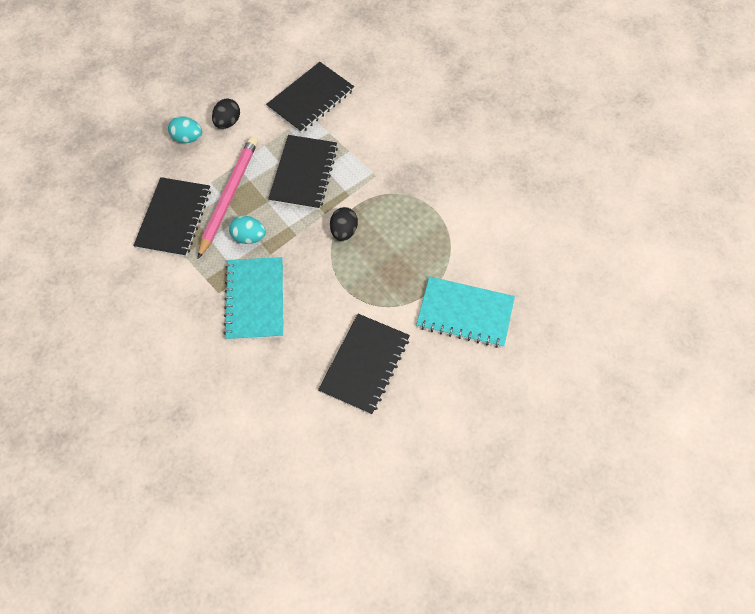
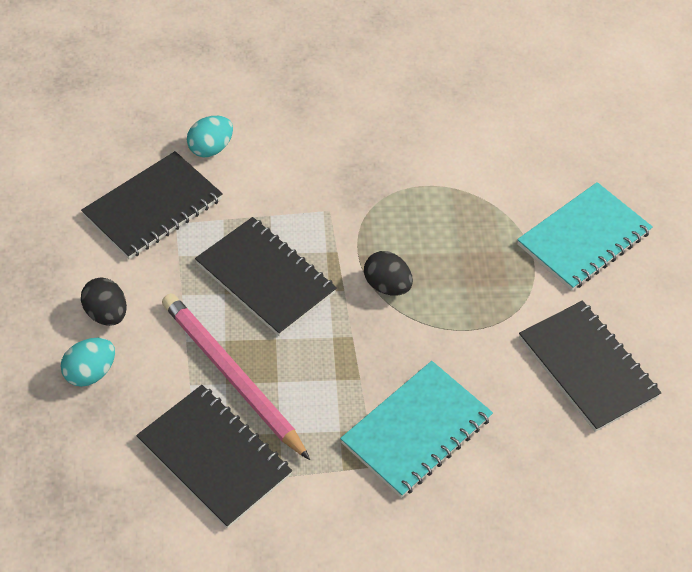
camera: 60 degrees left, 10 degrees down
(249, 237) = (316, 387): turquoise egg -> turquoise egg (210, 148)
(255, 299) = (416, 430): turquoise notebook -> turquoise notebook turned 75 degrees counterclockwise
(311, 99) = (153, 207): black notebook -> black notebook turned 60 degrees clockwise

